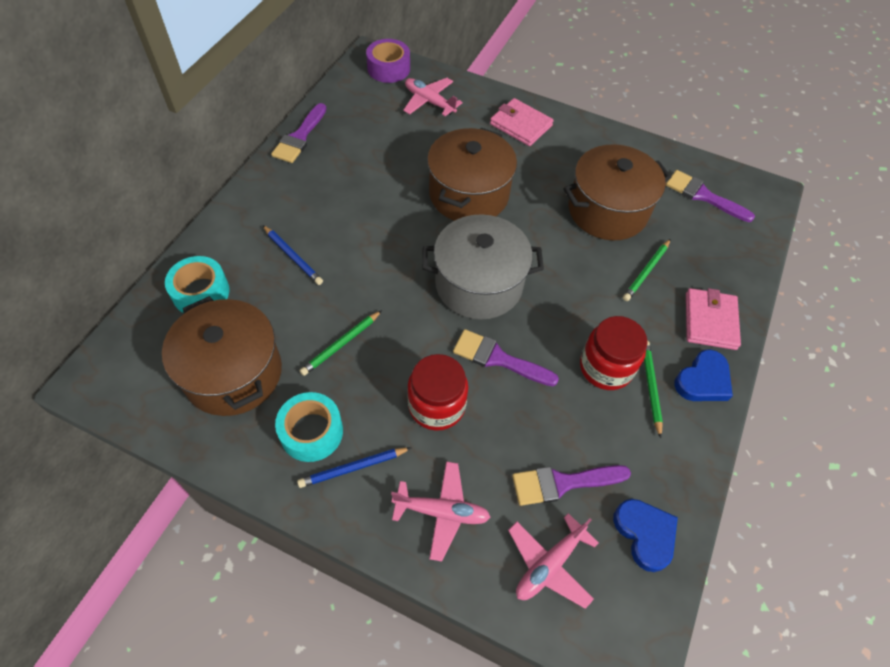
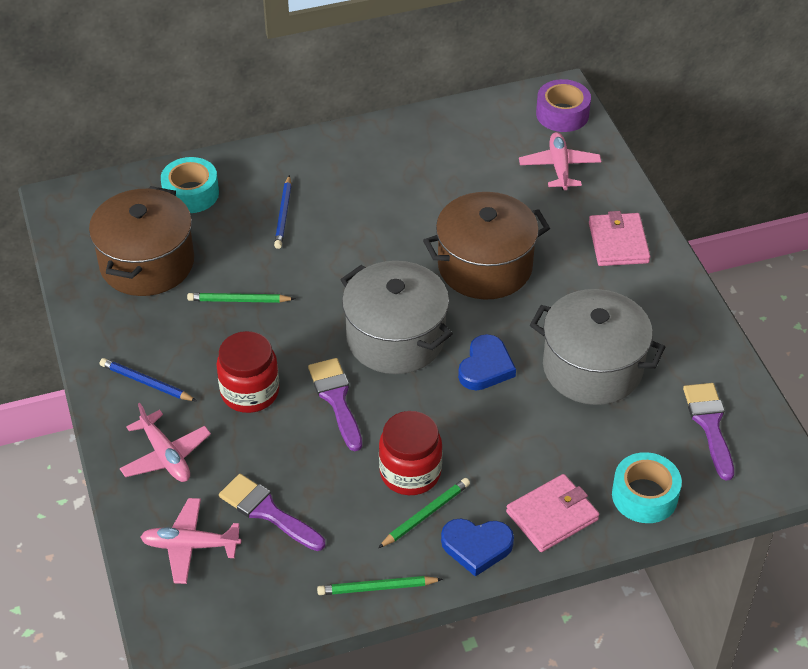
camera: 50 degrees right, 10 degrees down
(300, 137) = (406, 125): purple brush -> none
(311, 432) = (149, 339): turquoise tape -> turquoise tape (644, 496)
(607, 210) = (592, 368): brown pot -> grey pot
(645, 534) = (278, 591): blue heart -> blue heart (485, 367)
(646, 272) = (553, 438): green pencil -> green pencil (377, 588)

